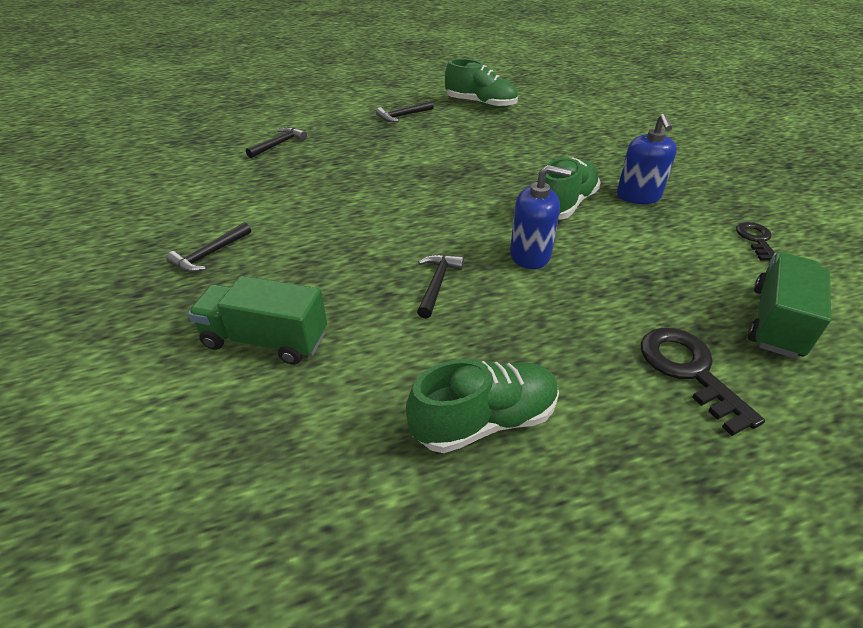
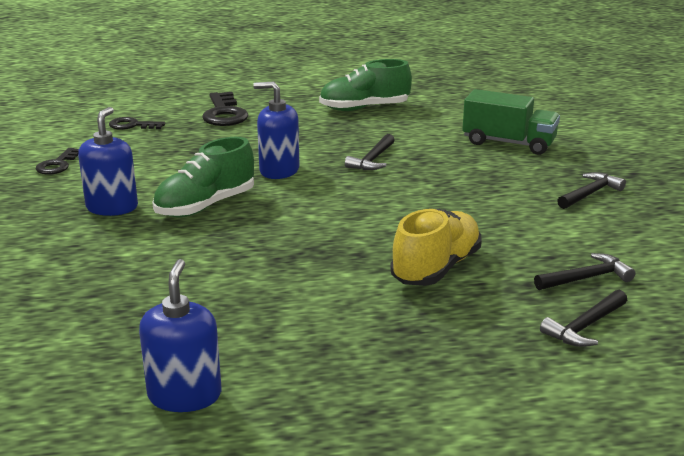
camera: 170 degrees left, 15 degrees down
(365, 170) = (436, 268): none -> yellow shoe
(403, 116) = (359, 375): black hammer -> black hammer (586, 278)
(480, 104) = (185, 395): green shoe -> blue soap dispenser
(776, 321) = (132, 125): green truck -> black key

